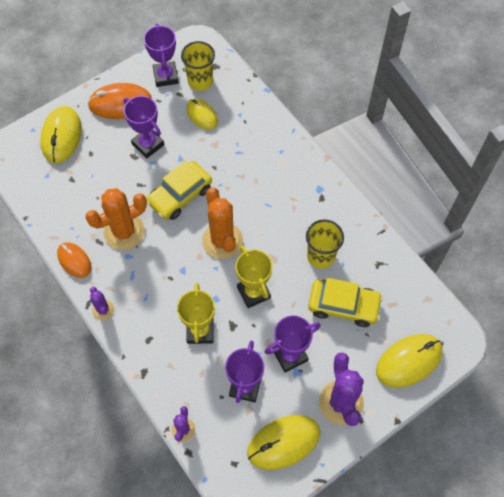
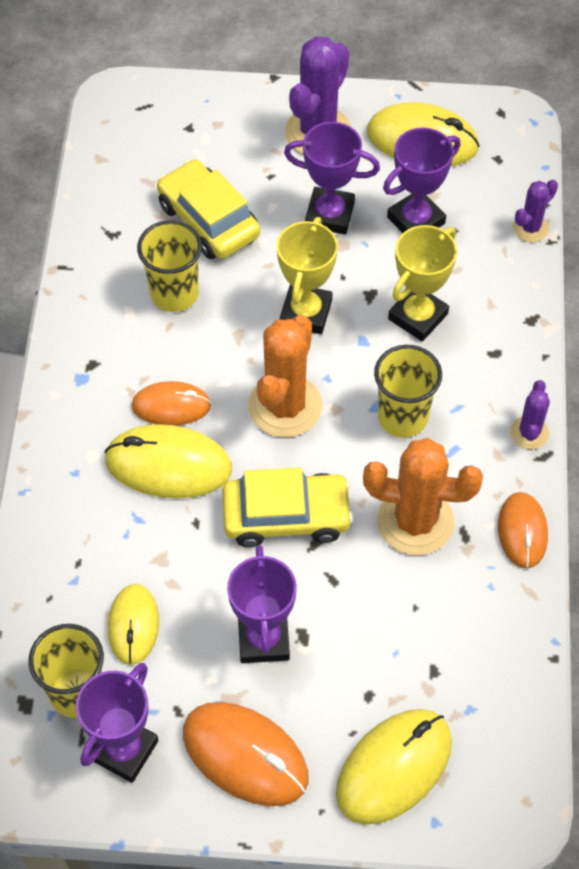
camera: 140 degrees left, 5 degrees down
(166, 274) = (402, 417): none -> yellow cup
(270, 205) = (171, 406): none -> orange mouse
(409, 361) = (197, 117): yellow mouse -> yellow mouse (168, 465)

